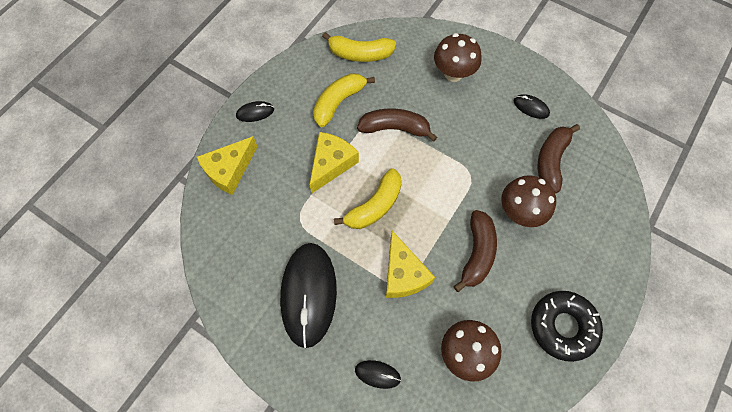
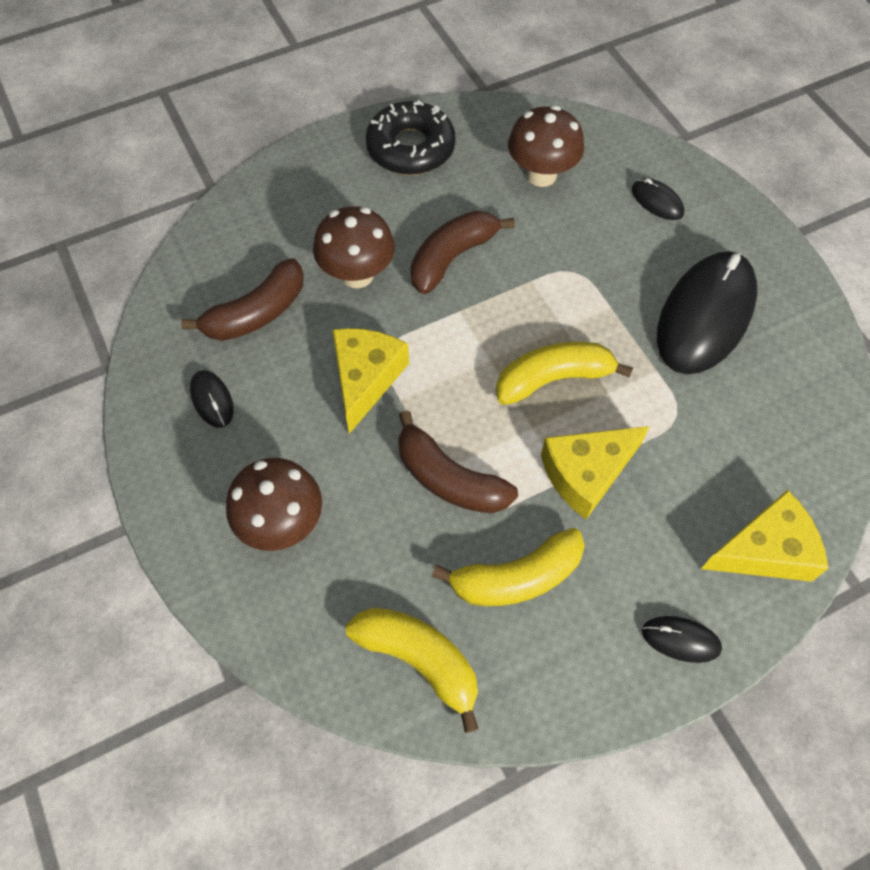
camera: 150 degrees left, 5 degrees down
(403, 274) = (564, 280): yellow cheese -> yellow cheese (365, 378)

